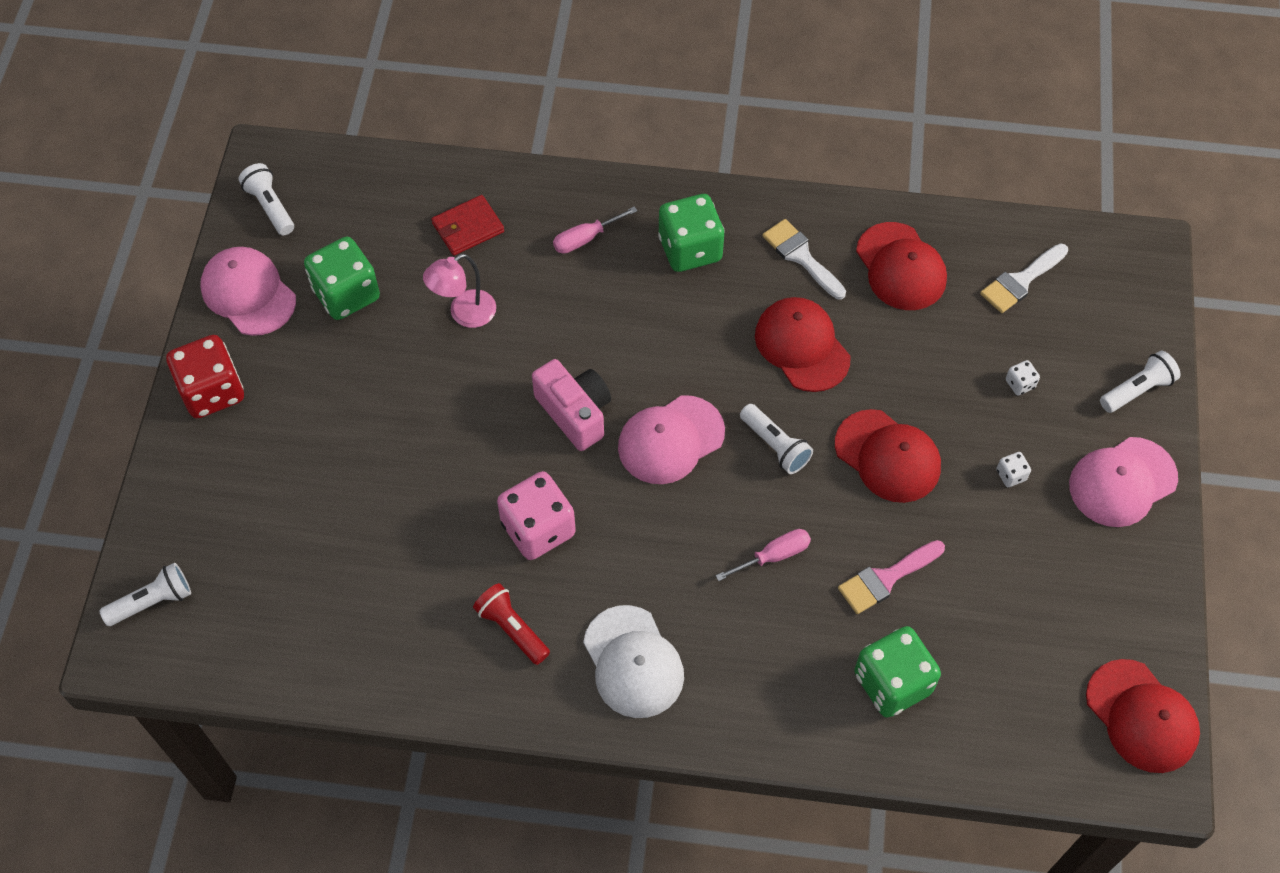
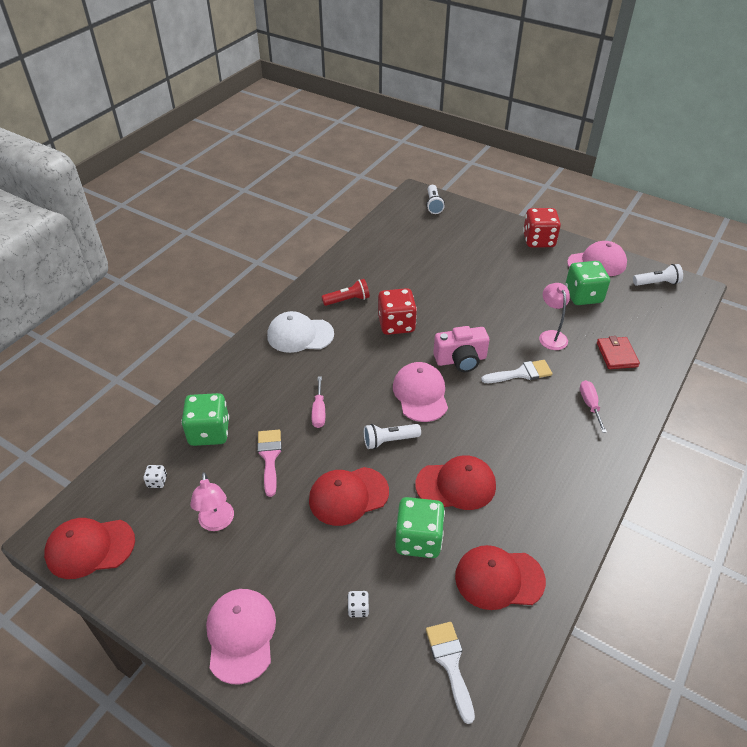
camera: 115 degrees right, 15 degrees down
(538, 529) = (396, 324): pink dice -> red dice
(690, 249) = (562, 455): green dice -> green dice (418, 539)
(801, 257) = (533, 517): white brush -> white brush (521, 373)
(1011, 475) = (292, 562): white dice -> white dice (157, 481)
(1016, 587) = (217, 523): none -> pink lamp
(1137, 390) = (306, 697): white flashlight -> none

